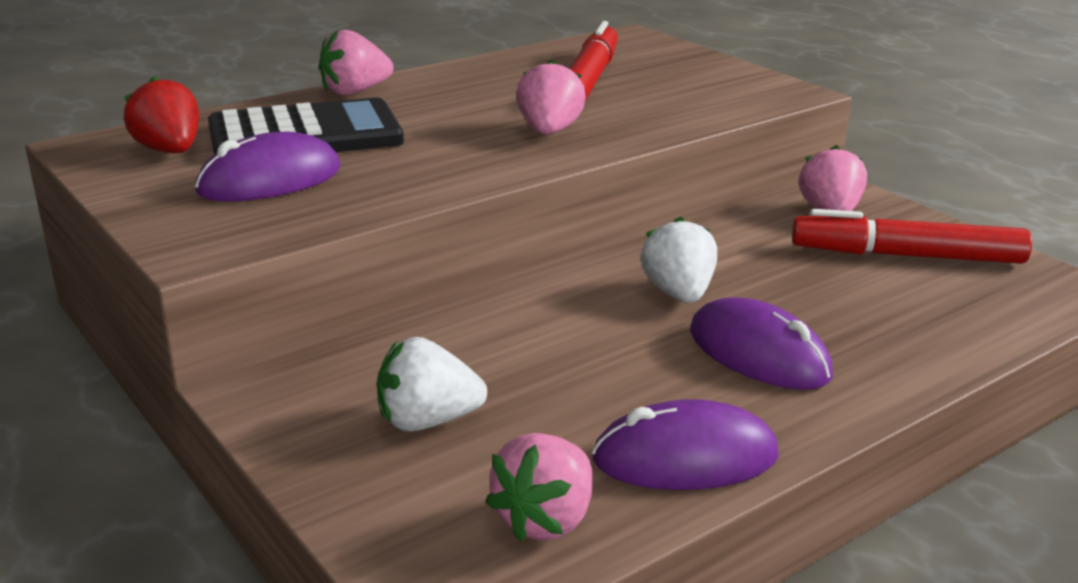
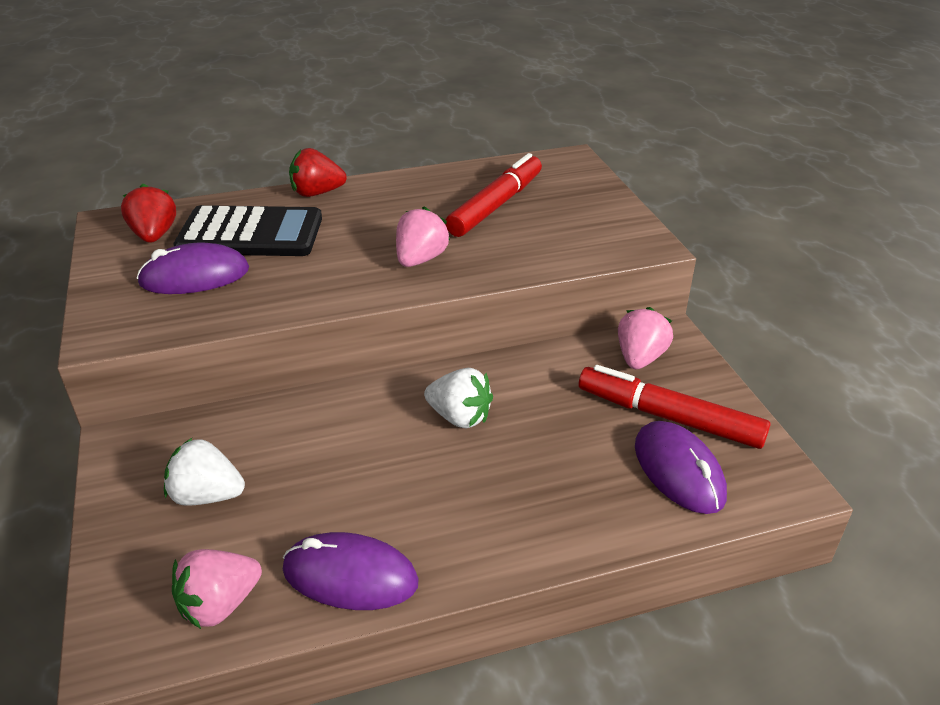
camera: 20 degrees right, 10 degrees up
(355, 92) = (317, 193): pink strawberry -> red strawberry
(678, 294) = (459, 417): white strawberry -> white strawberry turned 105 degrees clockwise
(758, 353) = (475, 491): purple mouse -> purple mouse (678, 471)

